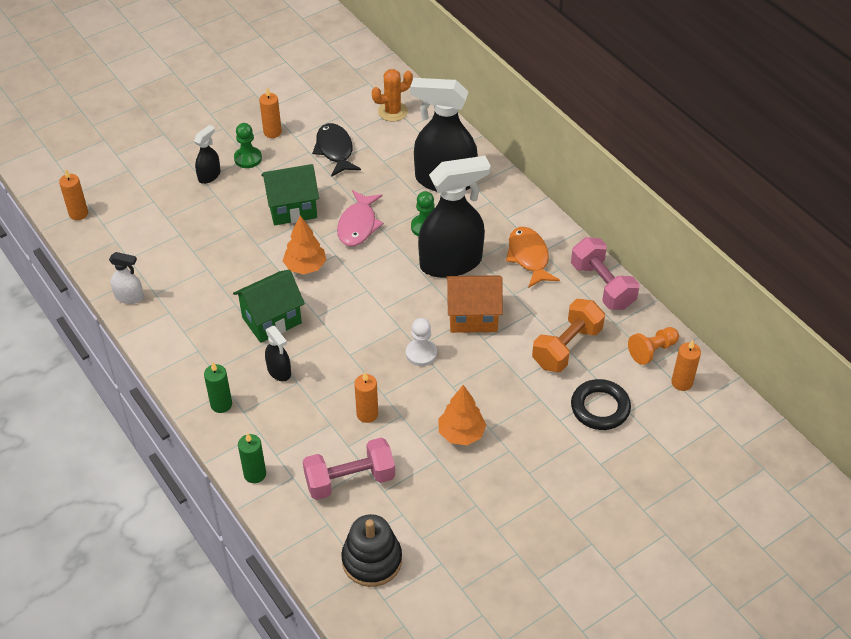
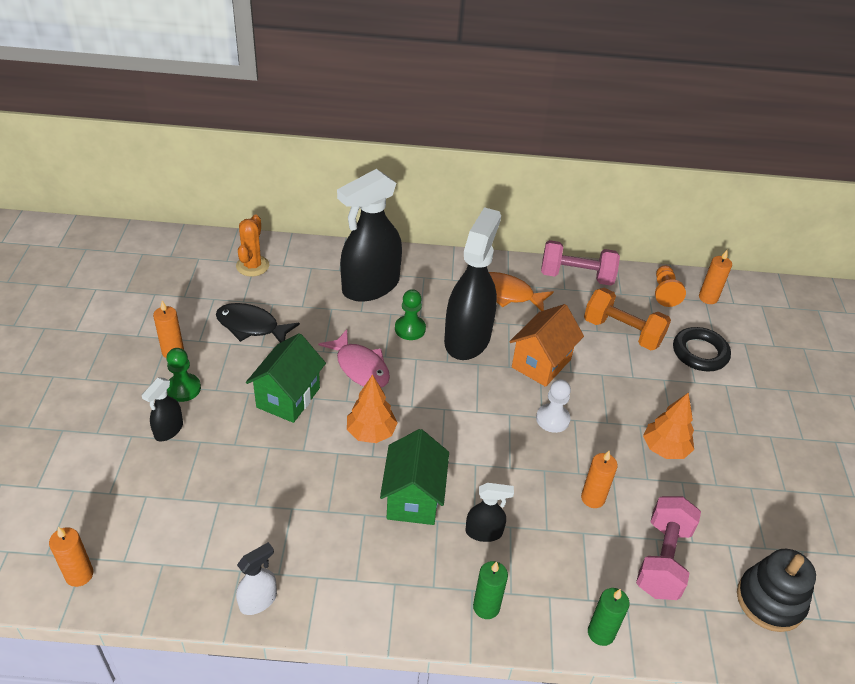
camera: 55 degrees left, 5 degrees down
(209, 175) = (168, 430): black spray bottle -> black spray bottle turned 135 degrees counterclockwise
(567, 347) = (622, 332): orange dumbbell -> orange dumbbell turned 45 degrees counterclockwise

